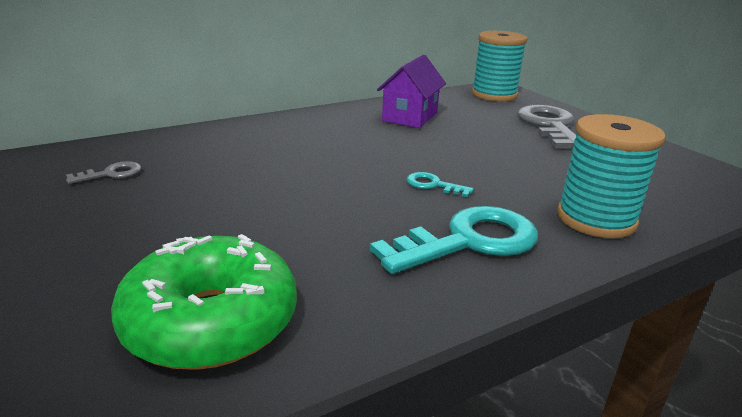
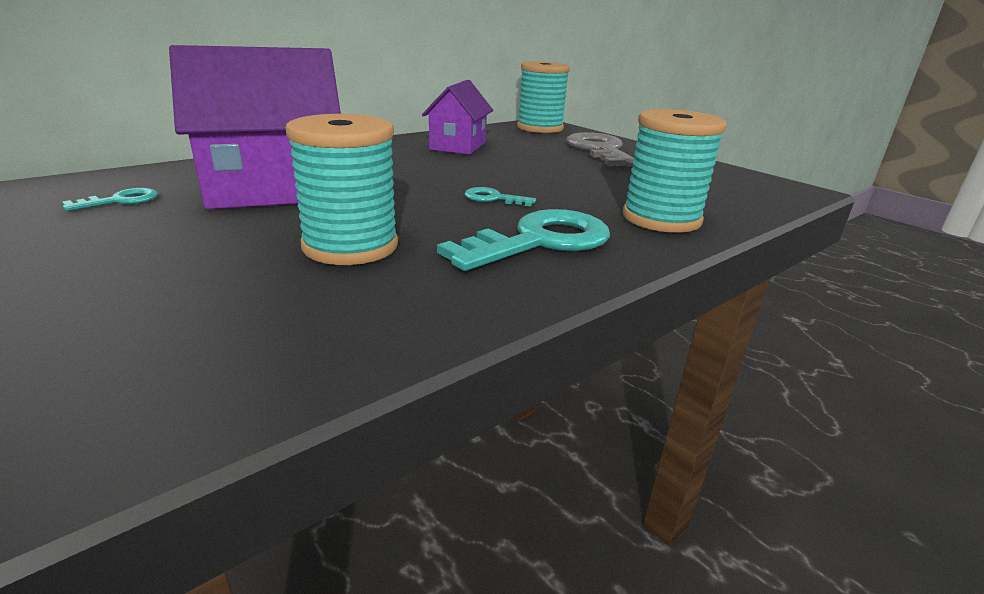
camera: 10 degrees left, 0 degrees up
(111, 174) = (120, 201): grey key -> turquoise key
(211, 321) = (263, 325): green donut -> none
(237, 167) = (274, 190): none -> purple house
(295, 237) = (350, 246): none -> turquoise spool

